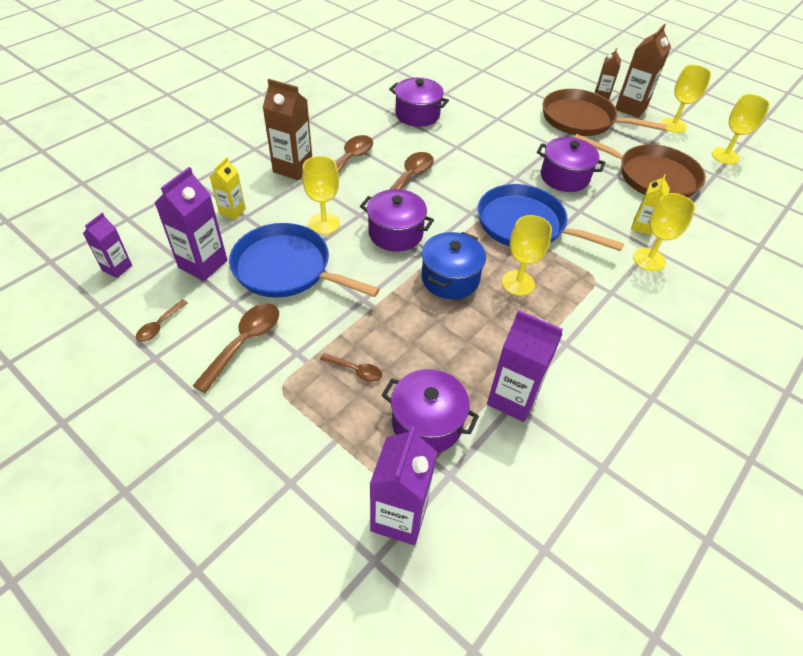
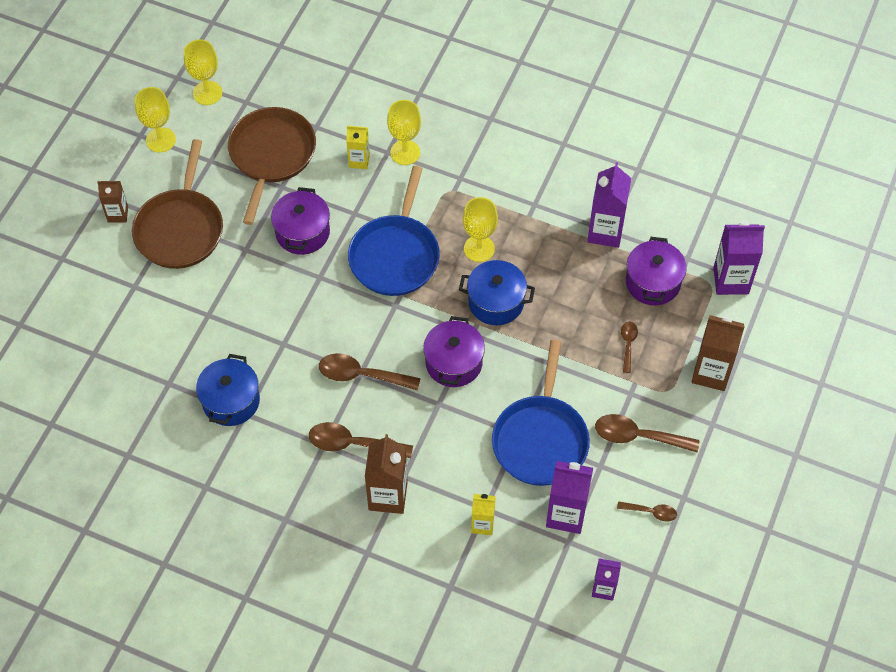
camera: 105 degrees left, 10 degrees up
(324, 223) = (465, 431): yellow goblet -> none
(417, 115) = (231, 401): purple pot -> blue pot
(631, 108) = (136, 182): brown carton -> brown carton (711, 373)

